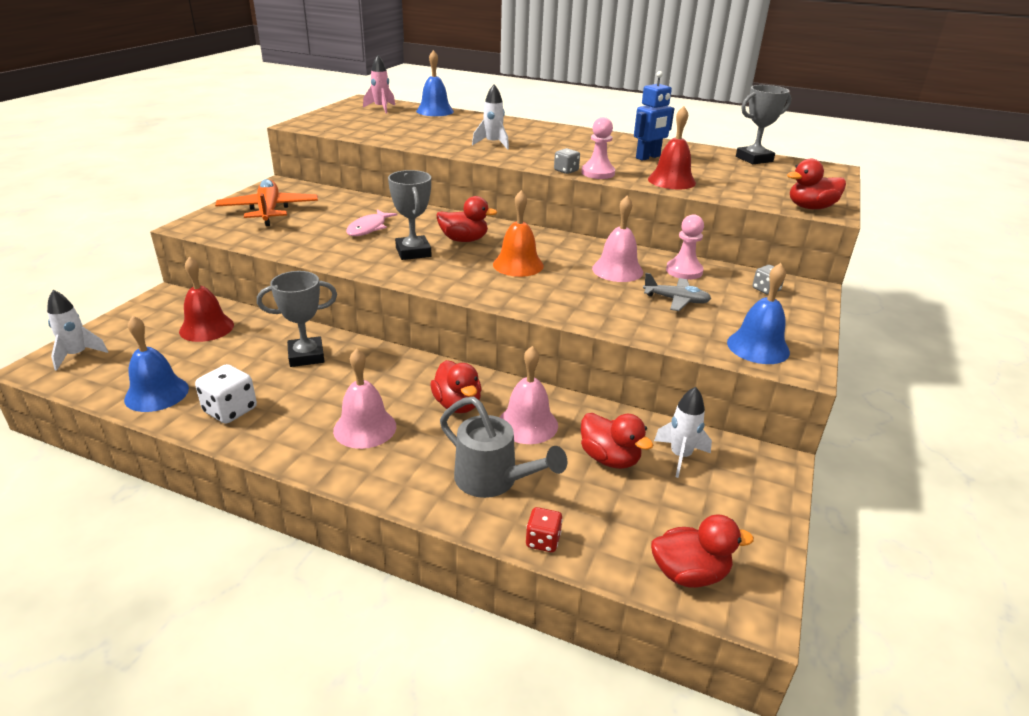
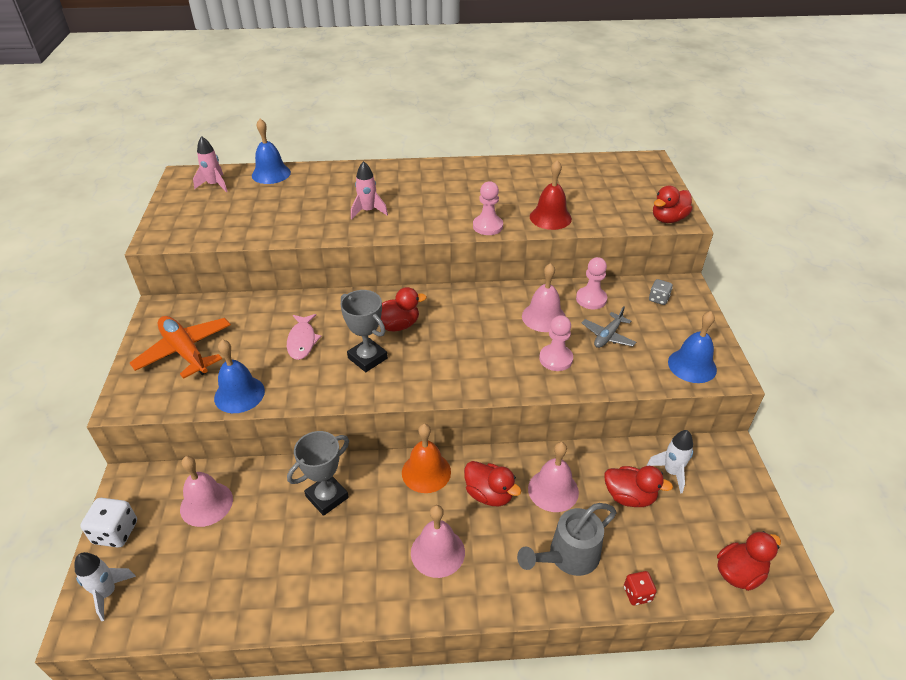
camera: 25 degrees left, 10 degrees up
(156, 393) = (229, 601): blue bell -> blue bell (239, 394)
(206, 328) = (206, 504): red bell -> pink bell
(230, 410) = (312, 587): white dice -> white dice (115, 532)
(493, 144) = (368, 211): white rocket -> pink rocket
(493, 480) = (568, 556): grey watering can -> grey watering can turned 135 degrees clockwise
(518, 265) = (465, 340): orange bell -> orange bell (426, 472)
(566, 171) = (460, 232): grey dice -> none
(599, 300) = (556, 359): none -> pink pawn
(648, 157) = (509, 189): blue robot -> none
(676, 300) = (608, 336): grey plane -> grey plane turned 135 degrees clockwise
(754, 159) = (588, 165): grey trophy -> none

